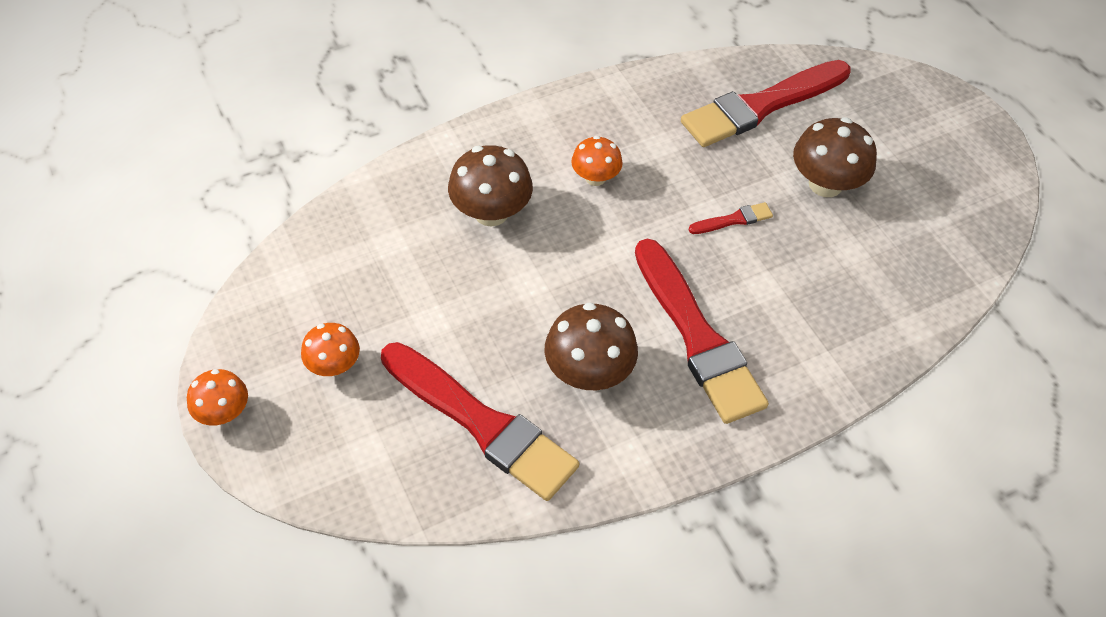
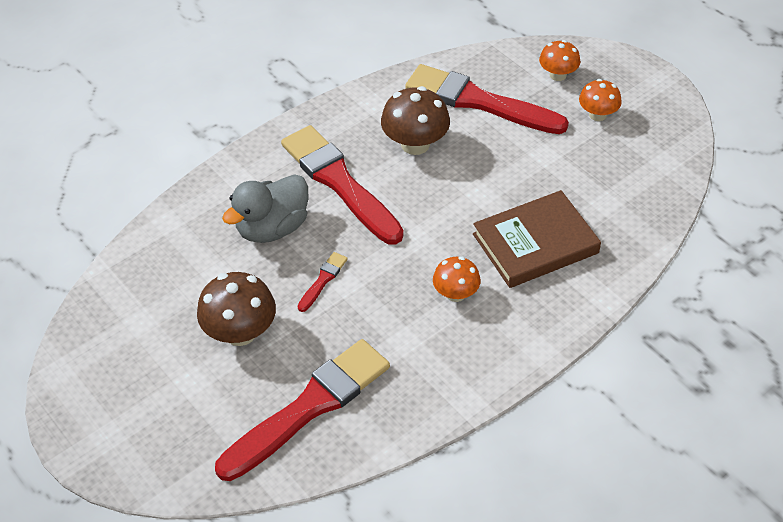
camera: 170 degrees right, 5 degrees down
(224, 412) = (653, 76): orange mushroom -> orange mushroom (558, 75)
(491, 212) = (535, 243): brown mushroom -> brown book
(733, 220) = (323, 280): red brush -> red brush turned 150 degrees clockwise
(785, 292) = (272, 228): none -> grey duck

